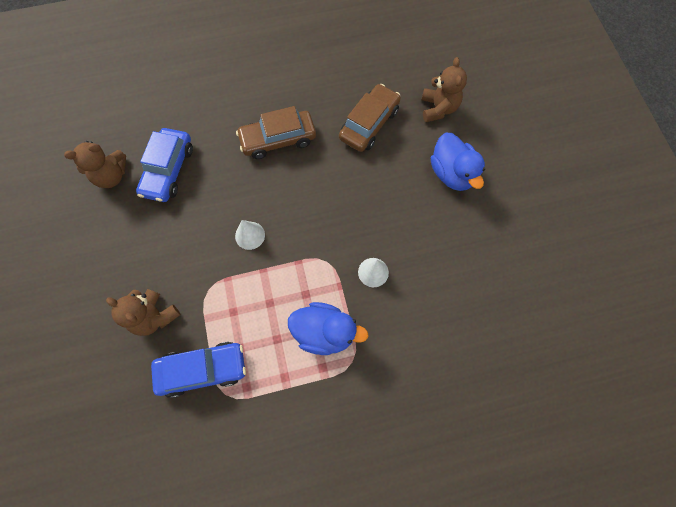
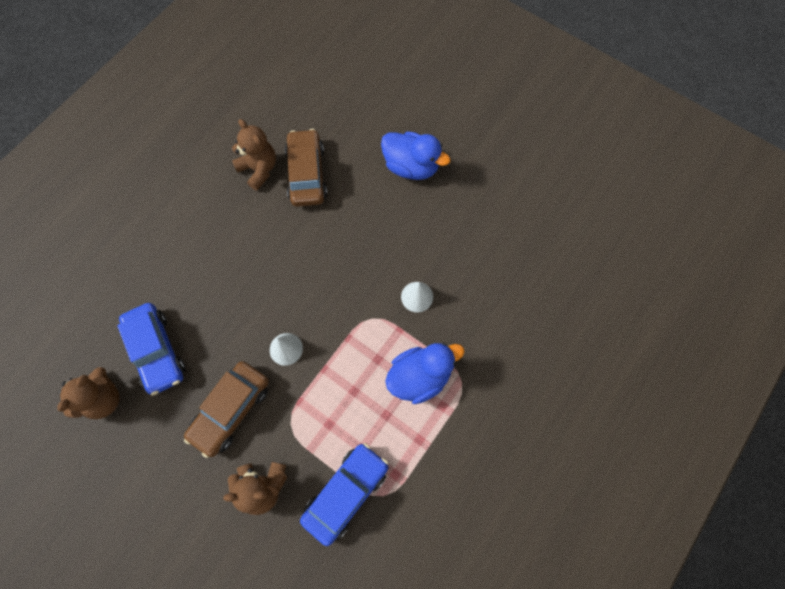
camera: 40 degrees left, 0 degrees up
(278, 140) = (237, 247): brown car -> brown car (231, 410)
(438, 108) = (354, 119): brown teddy bear -> brown teddy bear (259, 169)

